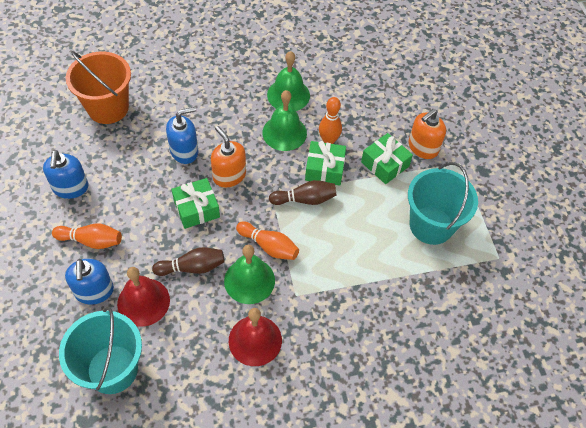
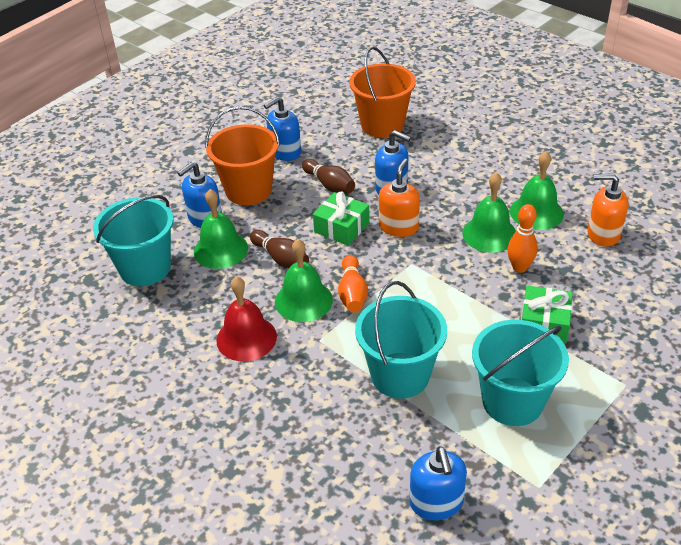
camera: 60 degrees right, 15 degrees down
(91, 241) = (248, 190): orange bowling pin -> orange bucket
(143, 302) = (221, 250): red bell -> green bell
(305, 199) = (431, 288): brown bowling pin -> brown bowling pin (329, 185)
(324, 169) = (482, 283): green gift -> none
(365, 269) = (400, 375): none -> turquoise bucket
(423, 147) = (605, 342): orange soap dispenser -> orange soap dispenser (603, 234)
(475, 317) = (436, 502): none -> blue soap dispenser

